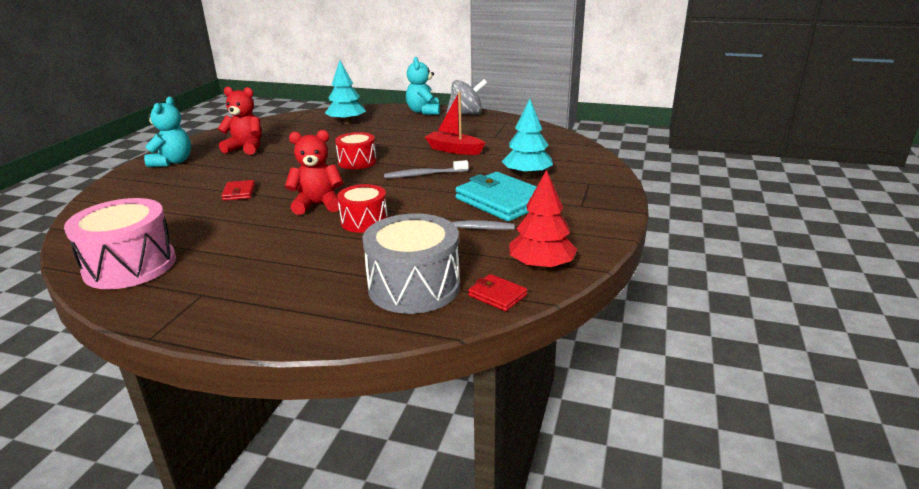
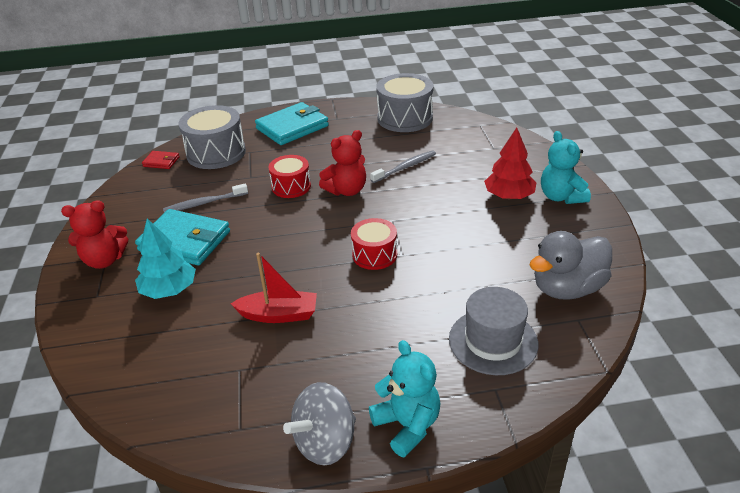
camera: 155 degrees right, 10 degrees up
(130, 266) = (405, 118): pink drum -> grey drum
(239, 192) = (431, 183): red wallet -> none
(246, 148) = (528, 239): red teddy bear -> red teddy bear (104, 260)
(272, 128) = (567, 288): none -> grey duck
(276, 298) = (292, 127): none -> turquoise wallet
(346, 122) = (493, 341): turquoise tree -> grey hat
(424, 174) = (283, 256): grey toothbrush -> grey toothbrush (405, 167)
(541, 265) = (136, 188): red tree -> red tree (509, 196)

